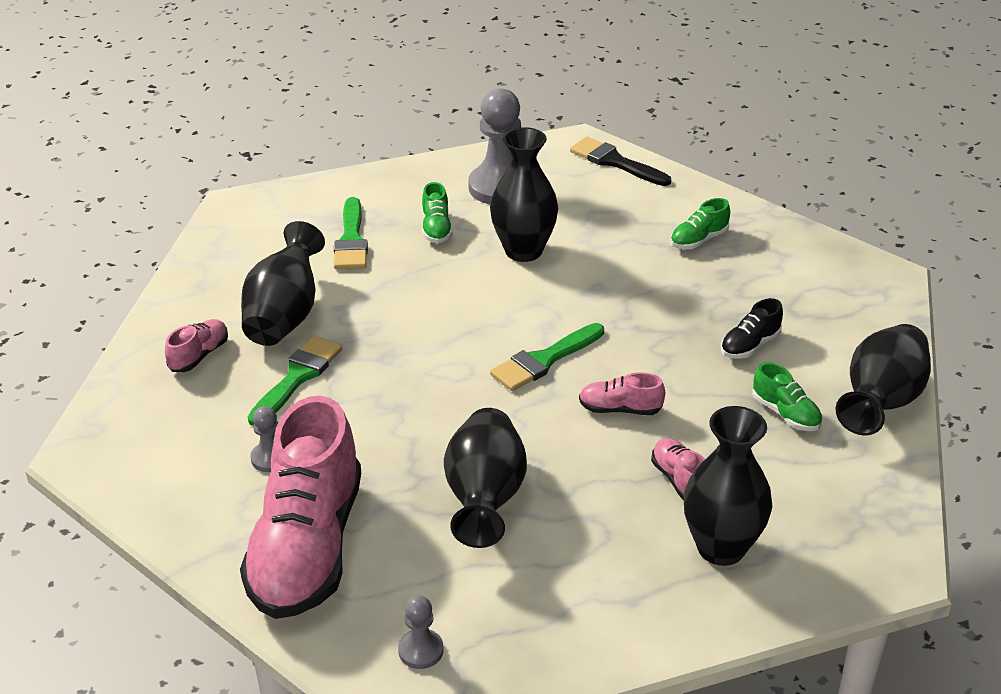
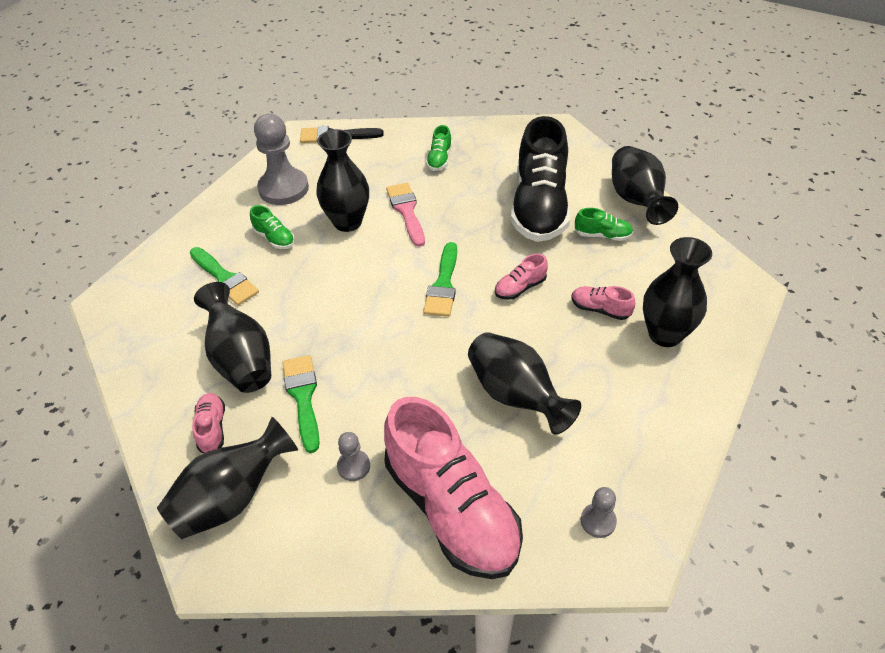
camera: 40 degrees left, 10 degrees up
(152, 417) = (232, 498): none -> black vase
(596, 272) = (406, 211): none -> pink brush
(750, 345) = (539, 207): black shoe -> black shoe, size x2.43

